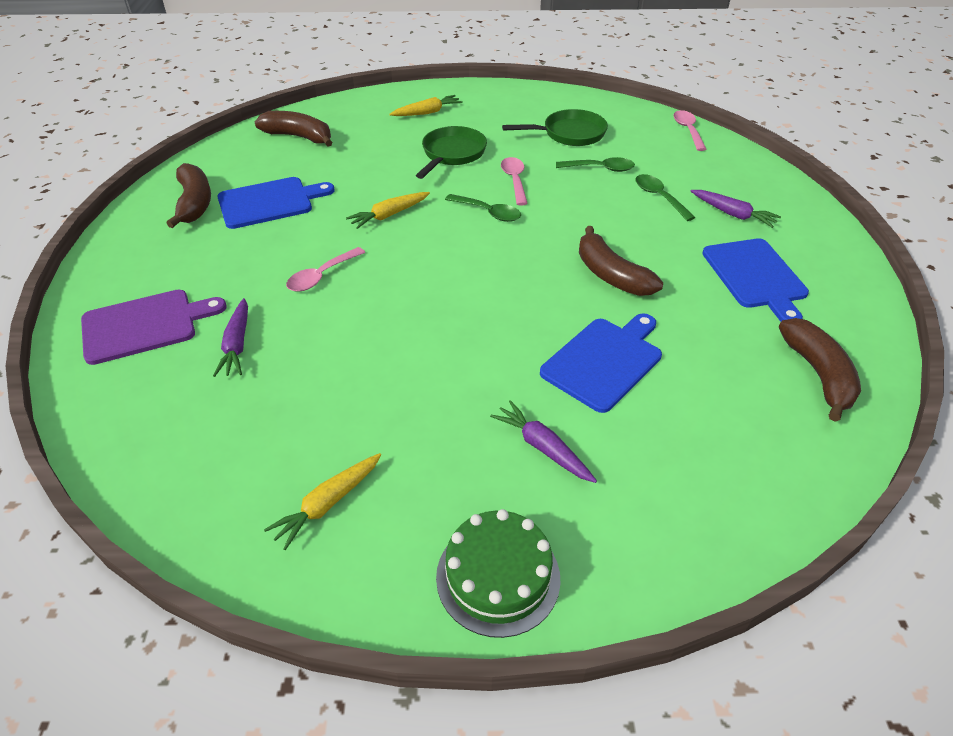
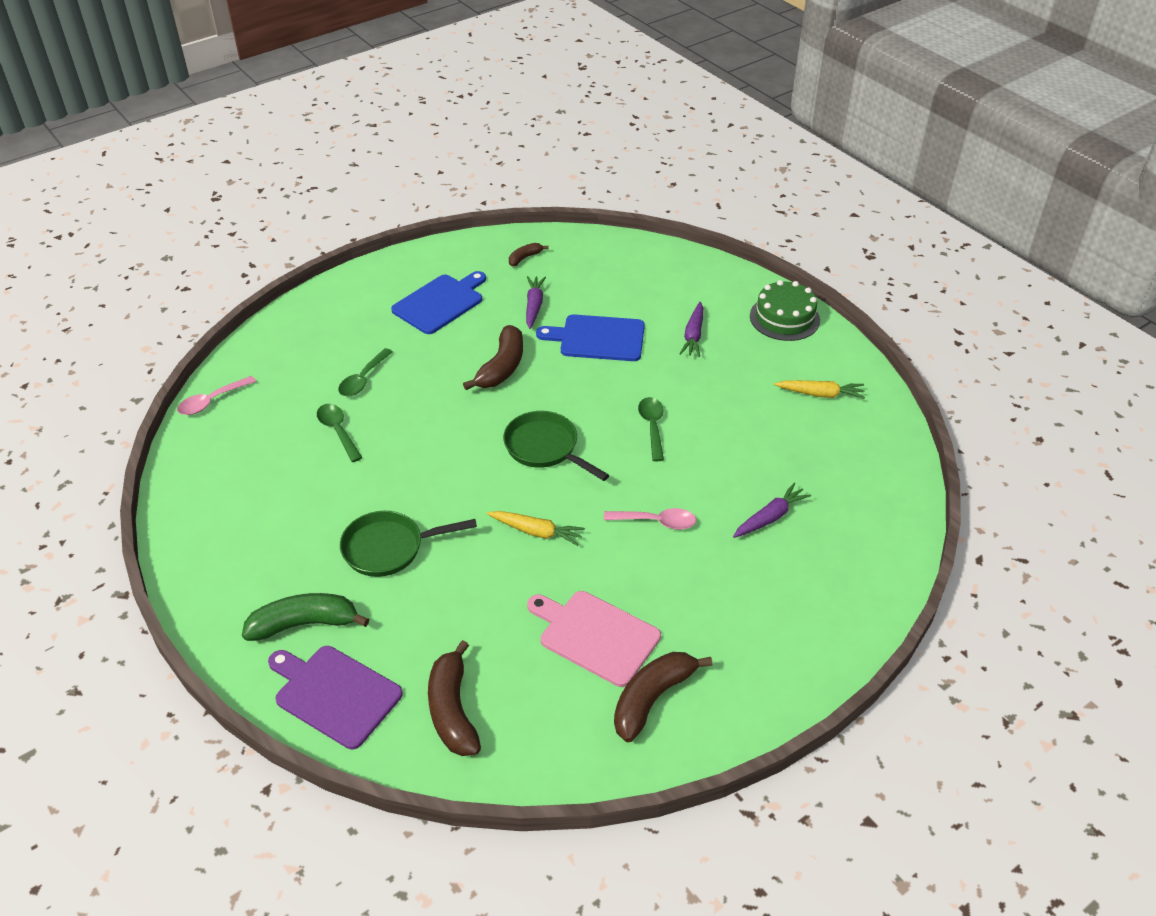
camera: 125 degrees left, 0 degrees up
(144, 325) = (813, 588): purple cutting board -> purple cutting board (334, 694)
(269, 202) = (595, 636): blue cutting board -> pink cutting board
(427, 112) = (304, 624): yellow carrot -> green banana
(488, 213) = (475, 469): green spoon -> green spoon (652, 427)
(514, 180) = (405, 478): pink spoon -> none
(569, 134) = (277, 479): green pan -> green pan (545, 448)
(732, 214) = (359, 334): purple carrot -> purple carrot (534, 306)
(818, 374) = (525, 258): brown banana -> brown banana, size x0.53

